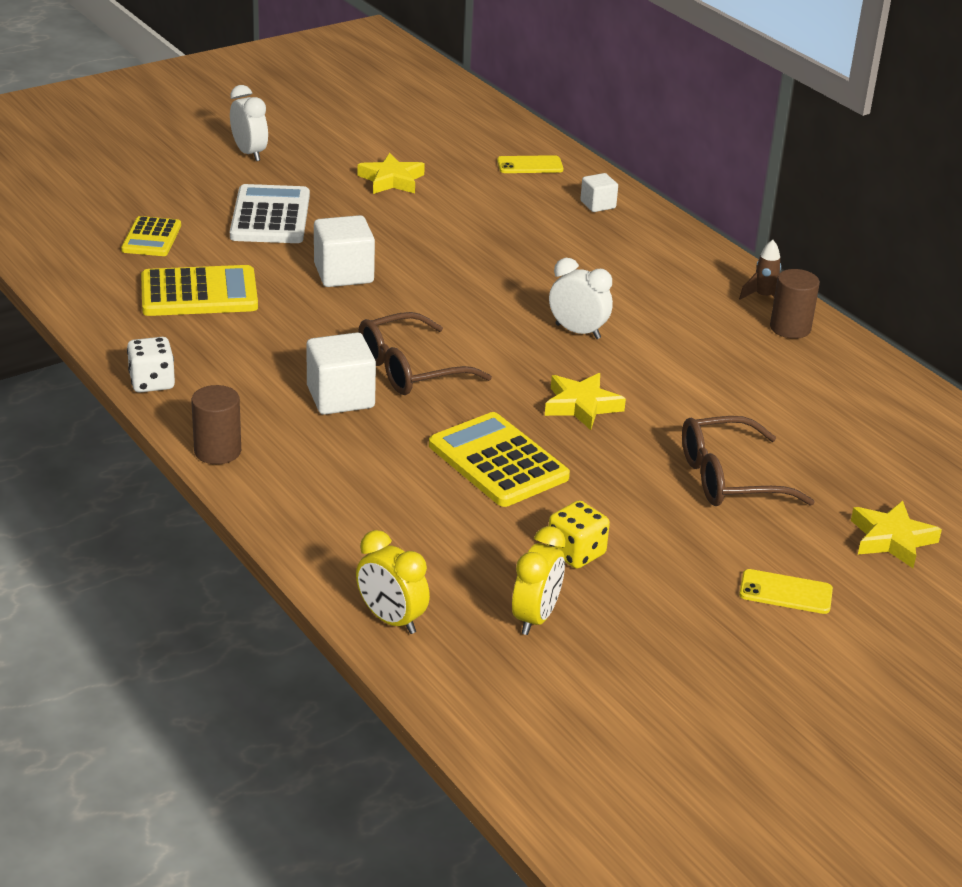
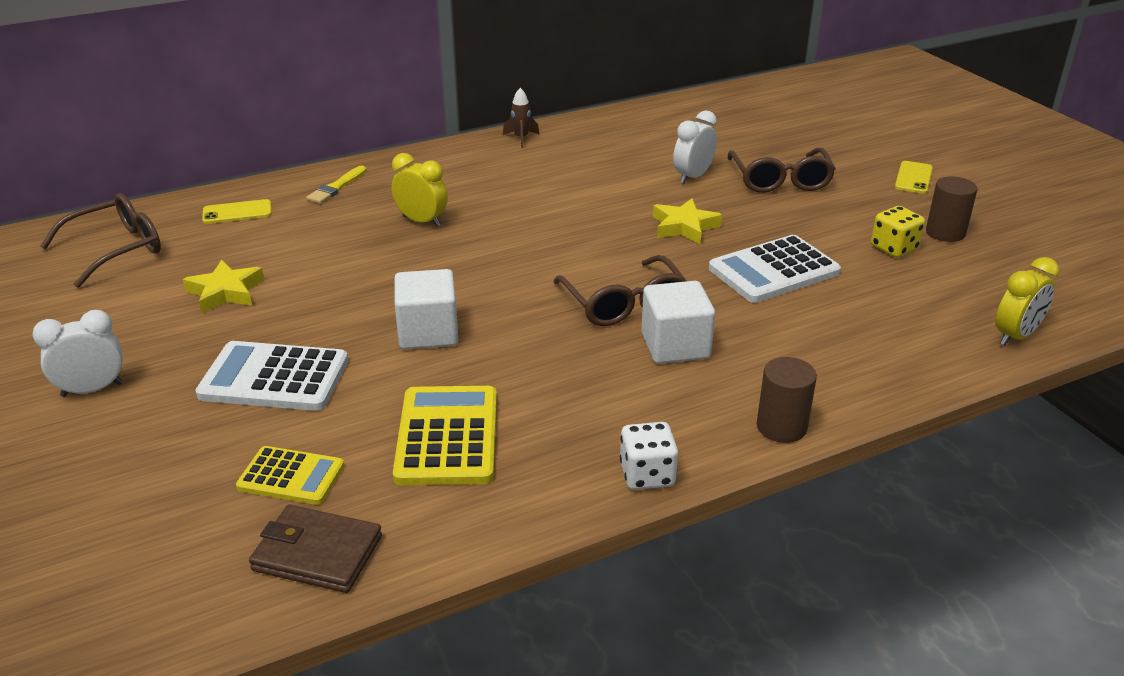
camera: 80 degrees left, 0 degrees up
(72, 257) = (317, 553): none -> brown wallet
(449, 126) = (117, 249): none -> brown glasses
(498, 461) = (773, 270): yellow calculator -> white calculator
(530, 165) = (237, 212): yellow phone -> yellow phone turned 75 degrees clockwise
(535, 617) = (983, 271): yellow clock -> yellow clock (422, 221)
(578, 331) = (564, 217): white clock -> white clock (693, 177)
(598, 205) = (336, 187): white cube -> yellow brush
(790, 328) = (570, 135): brown cylinder -> brown cylinder (945, 232)
(892, 539) = (841, 138): yellow star -> none

